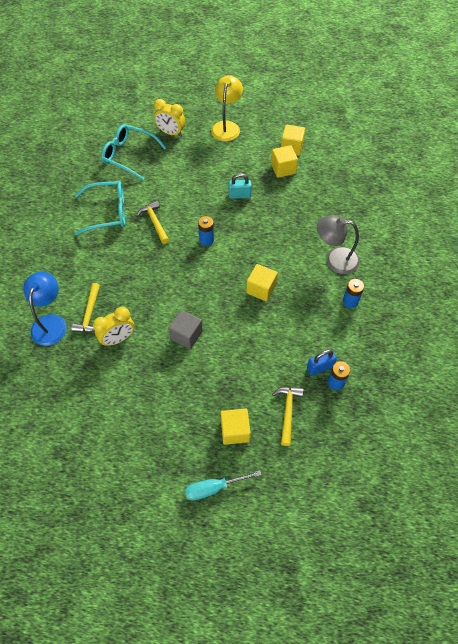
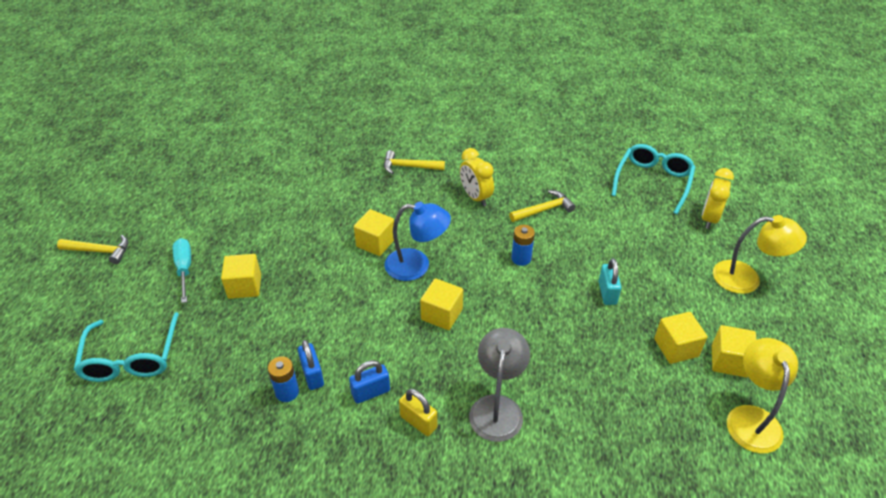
camera: 90 degrees right, 15 degrees down
(51, 323) = (400, 142): blue lamp -> blue lamp (417, 265)
(108, 212) = (553, 170): turquoise glasses -> turquoise glasses (131, 359)
(118, 339) = (376, 189): yellow clock -> yellow clock (475, 197)
(186, 335) = (375, 243): grey cube -> yellow cube
(287, 412) = (256, 337): yellow hammer -> yellow hammer (99, 251)
(329, 146) = (751, 418): none -> yellow lamp
(331, 329) = (371, 392): none -> blue padlock
(350, 301) = (418, 422): blue battery -> yellow padlock

